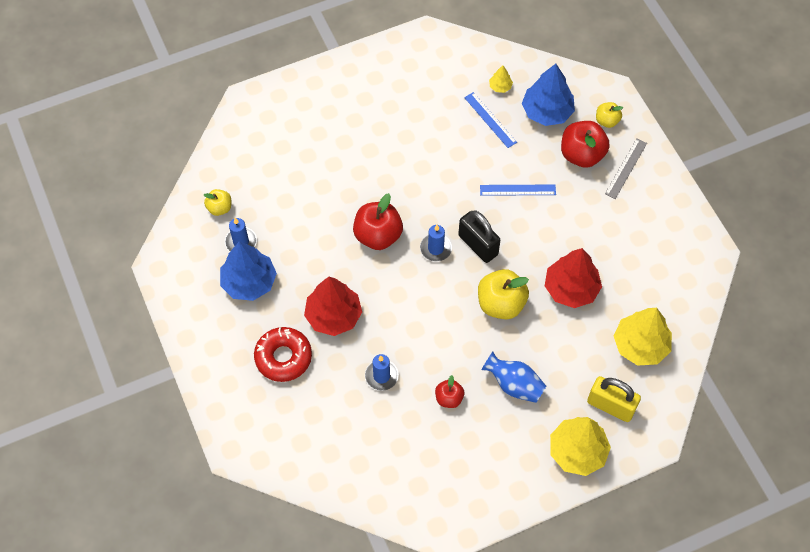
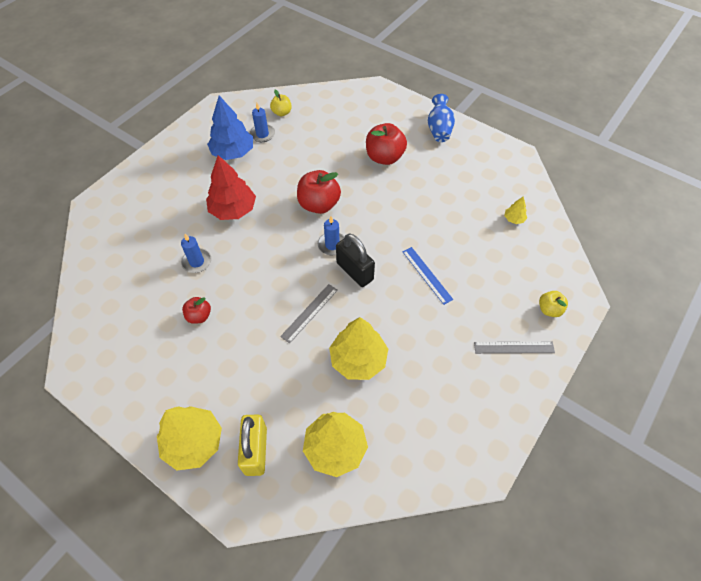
camera: 60 degrees right, 5 degrees down
(283, 357) = (182, 197): red donut -> none
(478, 245) = (355, 271): black padlock -> black padlock turned 60 degrees counterclockwise
(490, 120) = (477, 226): blue ruler -> none
(501, 304) = (309, 312): yellow apple -> grey ruler
(514, 385) = (236, 358): blue vase -> blue vase (439, 129)
(547, 112) = (519, 261): blue tree -> none
(571, 288) = (358, 359): red tree -> yellow tree
(581, 155) = (499, 306): red apple -> red apple (384, 157)

